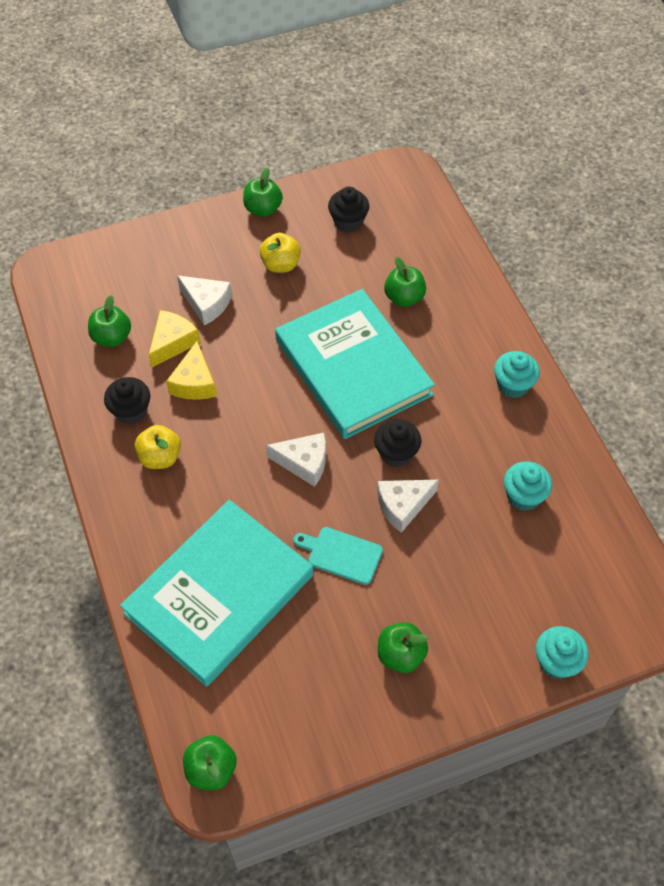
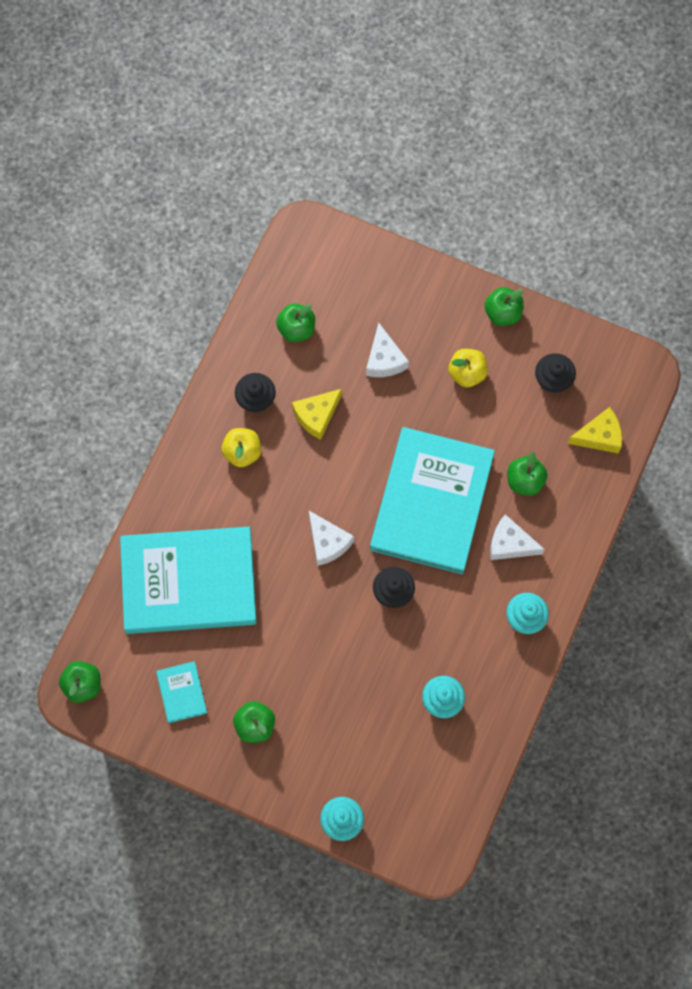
camera: 45 degrees right, 15 degrees up
(172, 343) = (332, 370): yellow cheese -> yellow cheese (599, 436)
(309, 689) = (182, 692): none -> turquoise book
(341, 554) = (286, 627): turquoise cutting board -> none
(403, 506) = (358, 632): white cheese -> white cheese (510, 543)

